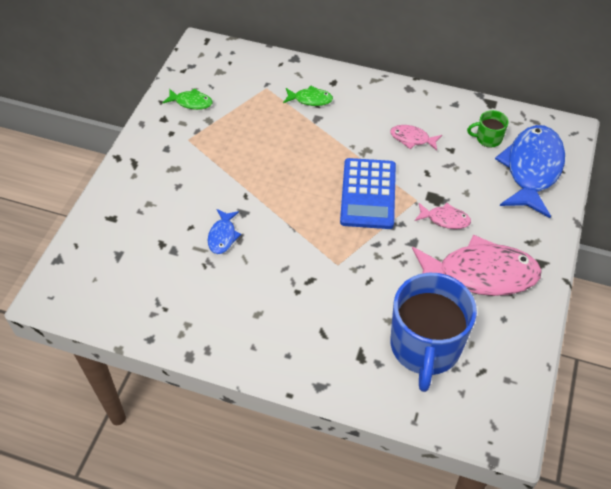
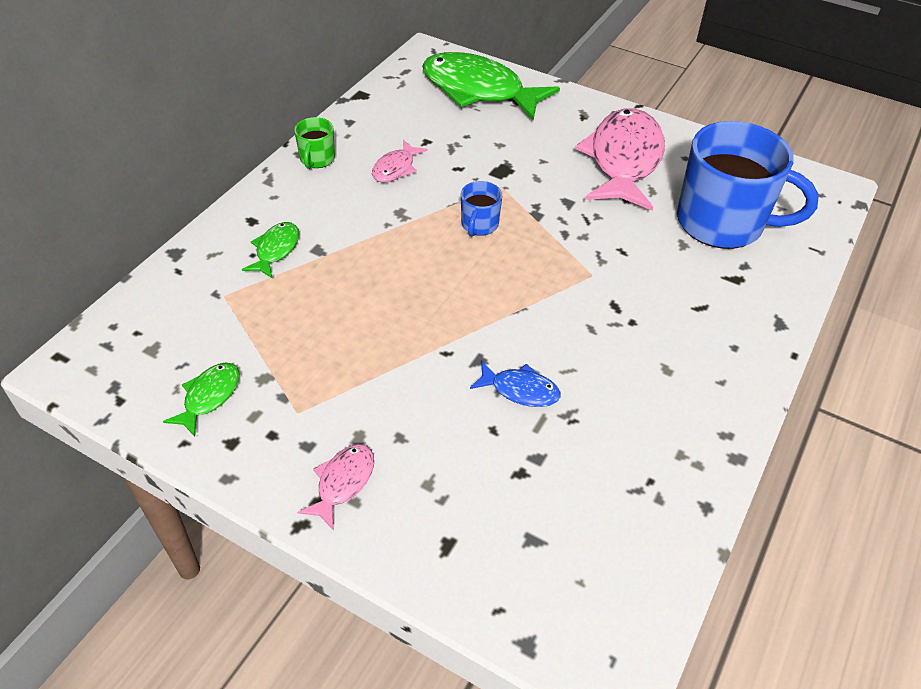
camera: 80 degrees left, 5 degrees down
(368, 194) = (479, 225): blue calculator -> blue mug
(445, 219) = (537, 169): pink fish -> pink fish (343, 483)
(488, 138) = (419, 110): green mug -> green mug (317, 159)
(532, 169) = (479, 90): blue fish -> green fish

